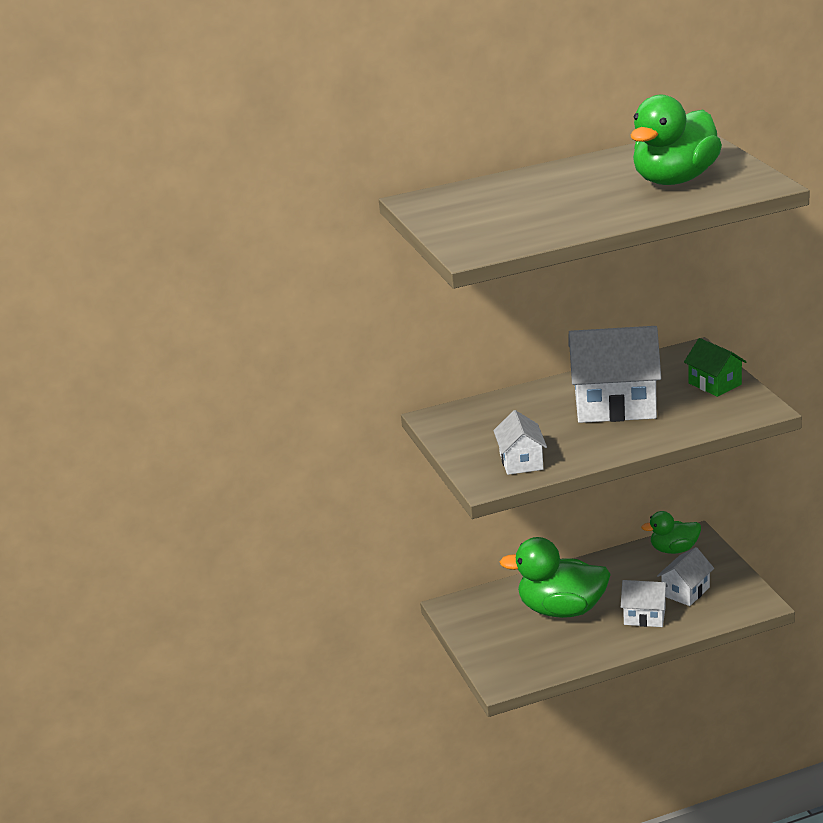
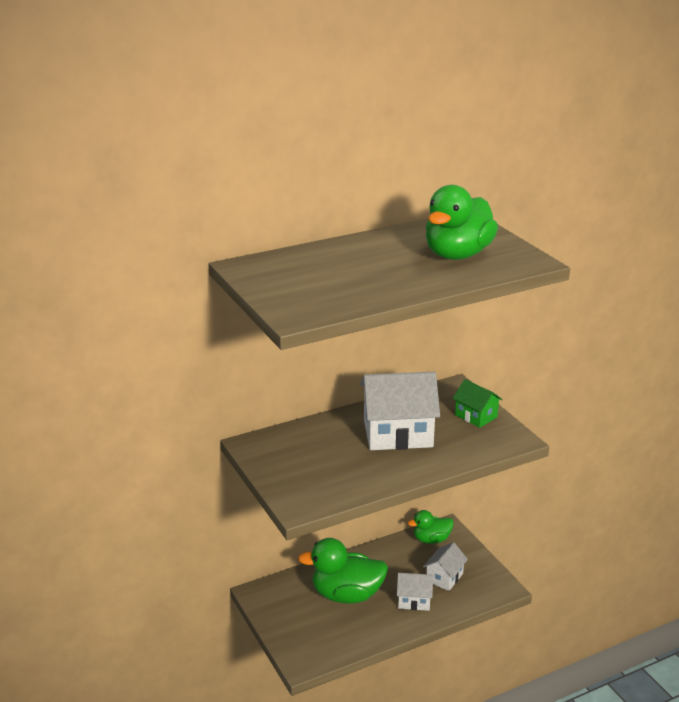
camera: 10 degrees left, 0 degrees up
(521, 461) = (326, 486): white house -> none

